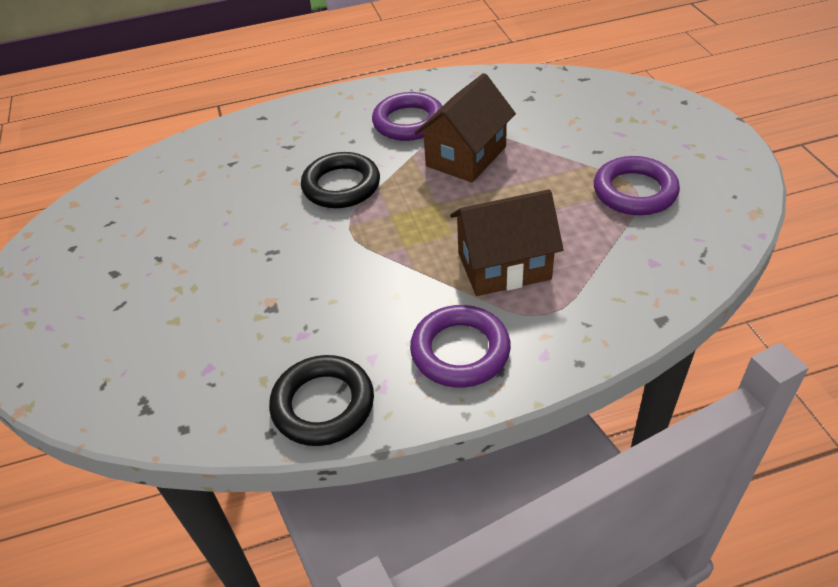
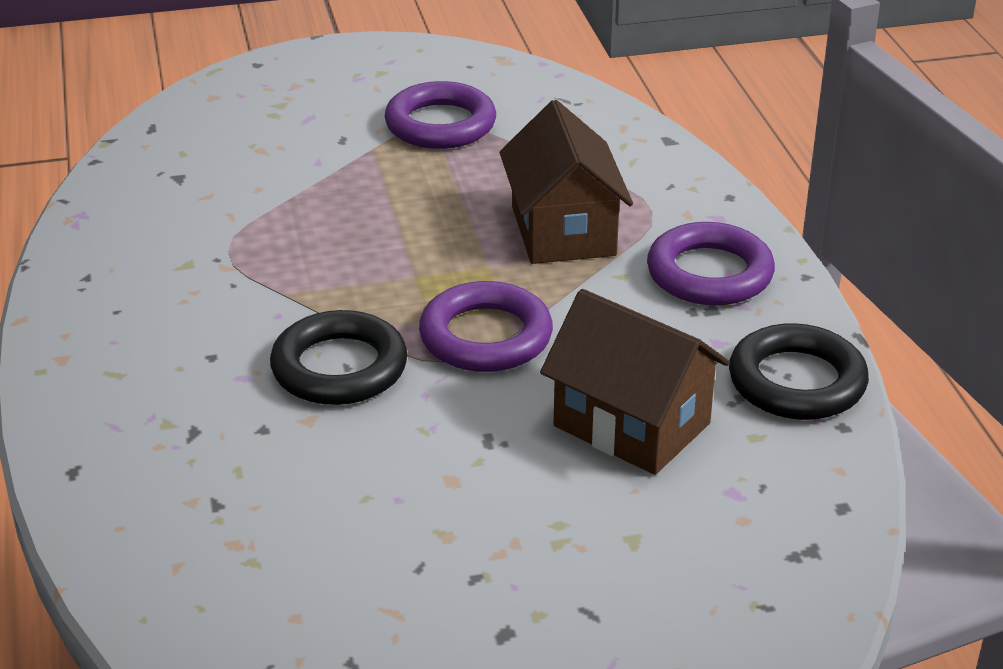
camera: 90 degrees left, 10 degrees down
(408, 122) = (186, 294): purple ring -> purple ring (486, 336)
(466, 156) = (309, 244): brown house -> brown house (631, 425)

